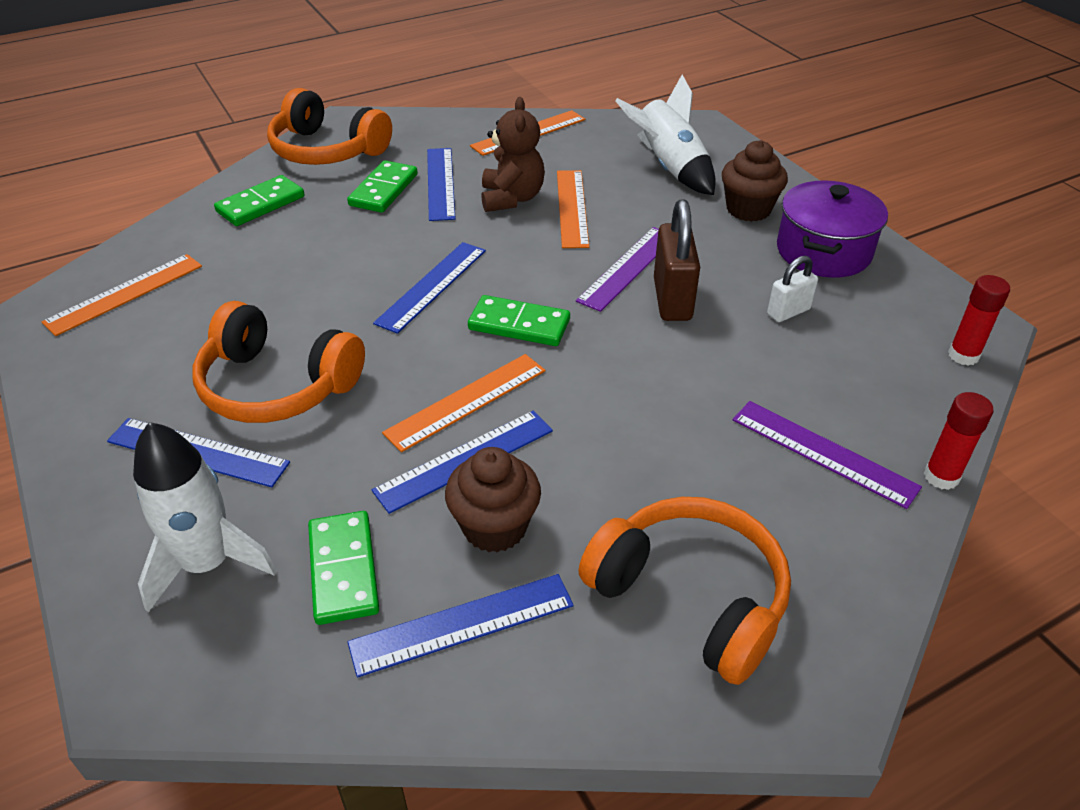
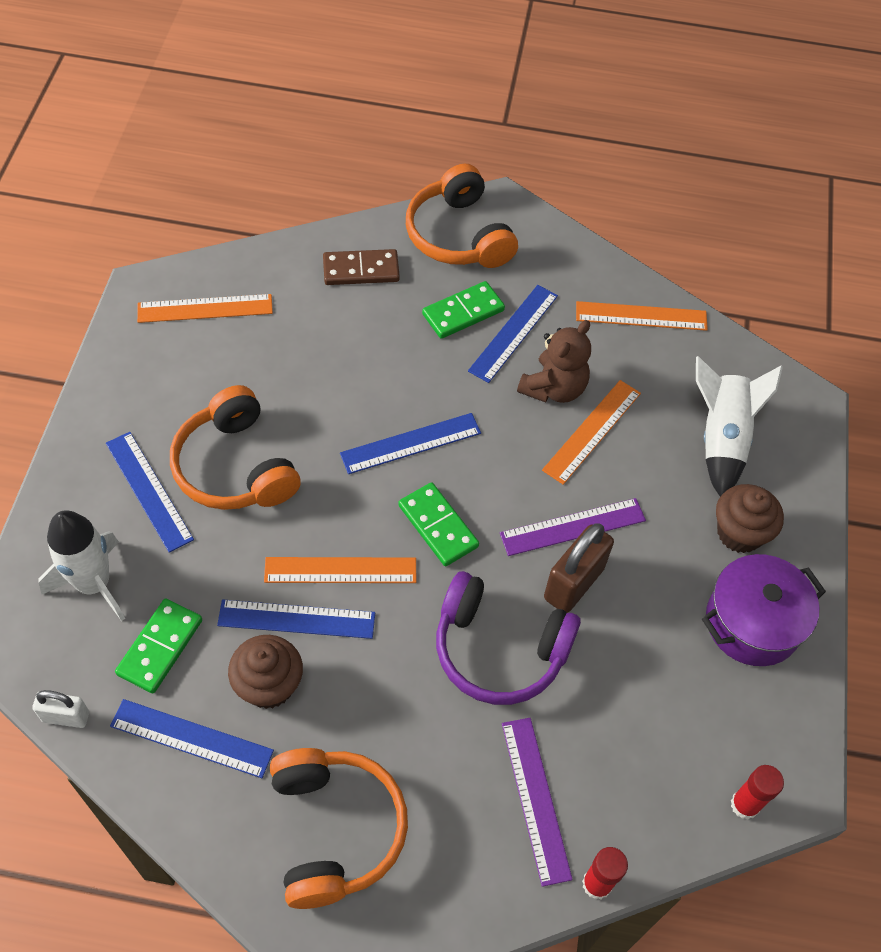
camera: 35 degrees right, 15 degrees up
(261, 204) = (361, 270): green domino -> brown domino
(668, 373) = (499, 649): none -> purple headphones
(788, 312) = (652, 661): white padlock -> white padlock (66, 717)

